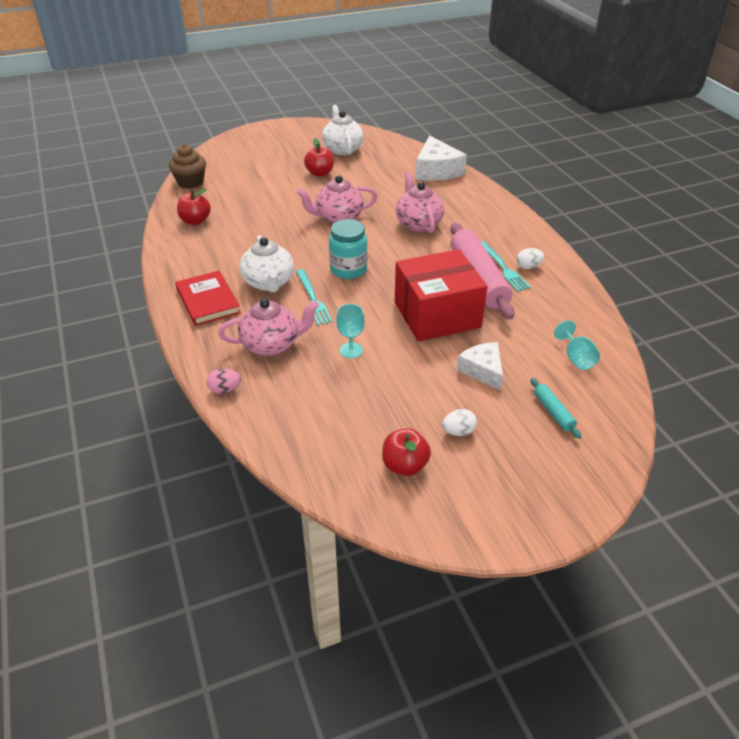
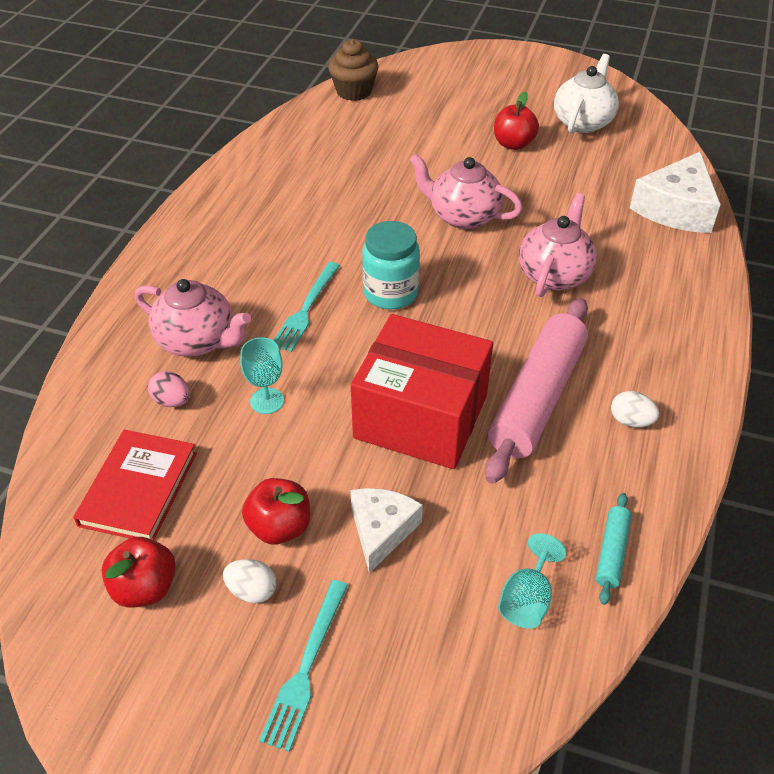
camera: 40 degrees right, 5 degrees up
(195, 221) = (302, 143): red apple -> red apple (279, 527)
(208, 301) = (201, 249): red book -> red book (139, 489)
(225, 390) = (93, 366): pink egg -> pink egg (172, 401)
(268, 283) = (285, 261): white teapot -> none
(503, 268) = (592, 402): turquoise fork -> turquoise fork (306, 667)
(553, 412) = (396, 653): turquoise rolling pin -> turquoise rolling pin (611, 552)

